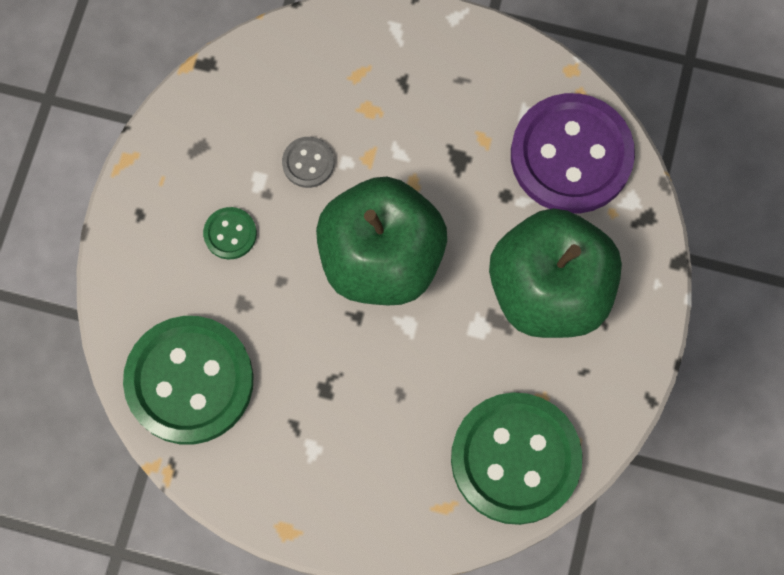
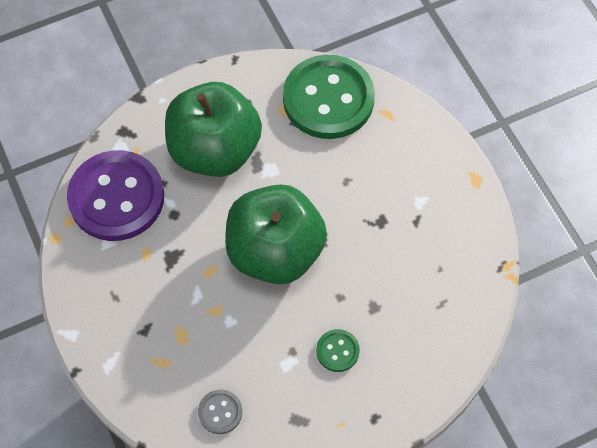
camera: 130 degrees left, 10 degrees down
(189, 381) = (446, 298): green button -> none
(308, 163) = (250, 343): grey button -> grey button (220, 412)

